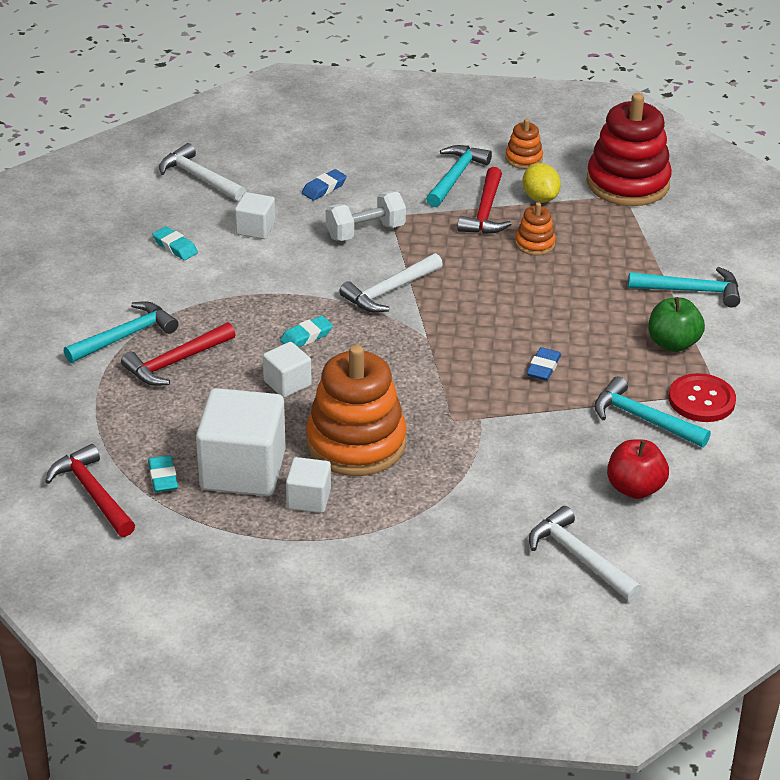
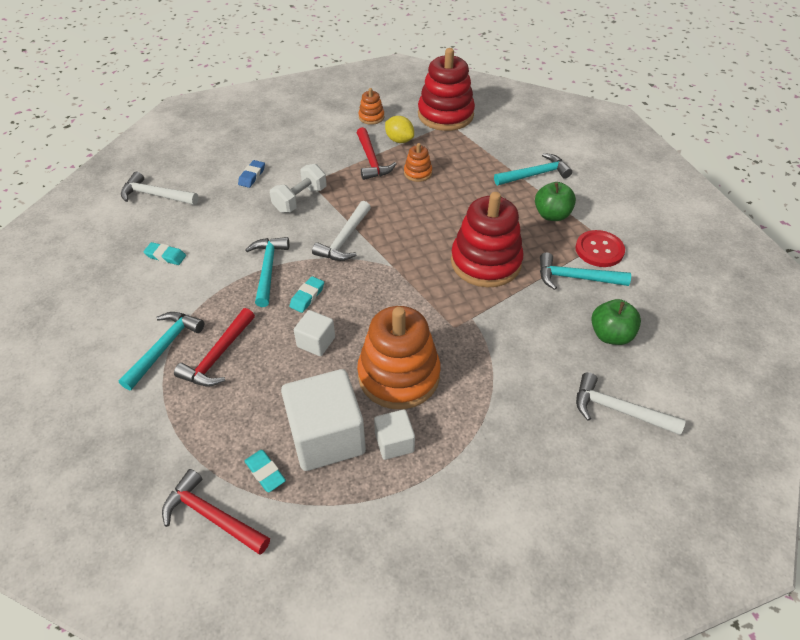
camera: 25 degrees left, 10 degrees up
(255, 229) = (219, 222): white cube -> none
(456, 177) = (336, 142): turquoise hammer -> turquoise hammer (268, 269)
(543, 368) = (485, 262): blue eraser -> red stacking toy
(634, 488) = (610, 335): red apple -> green apple

